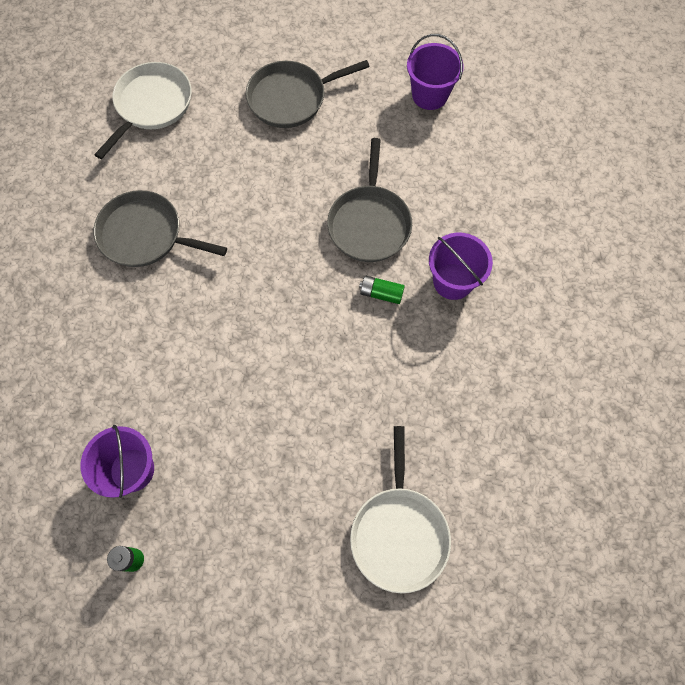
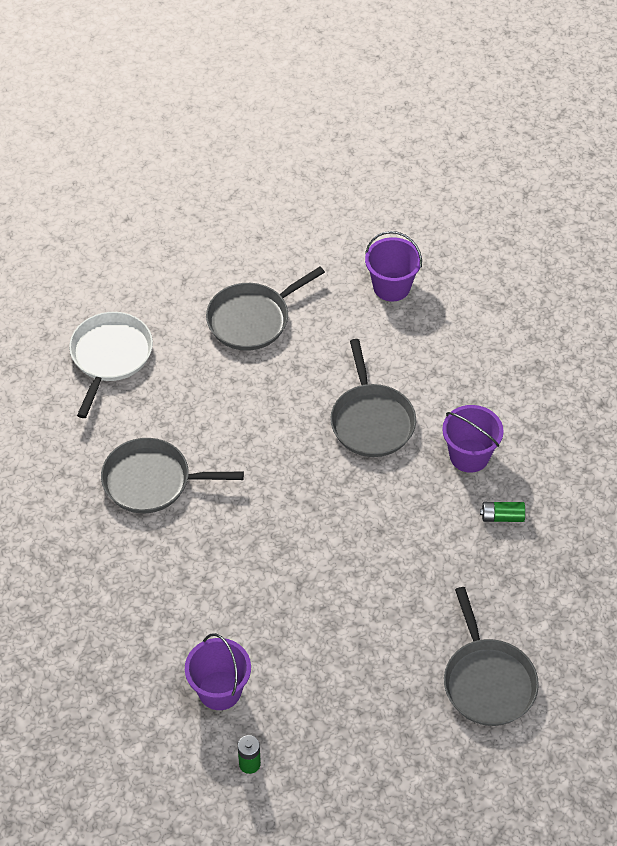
camera: 15 degrees left, 15 degrees down
(381, 293) = (404, 482): green battery -> green battery (502, 517)
(399, 533) = (488, 682): white pan -> grey pan

